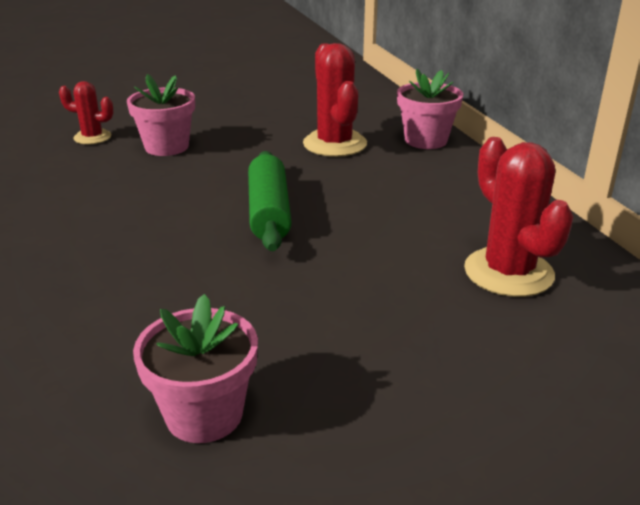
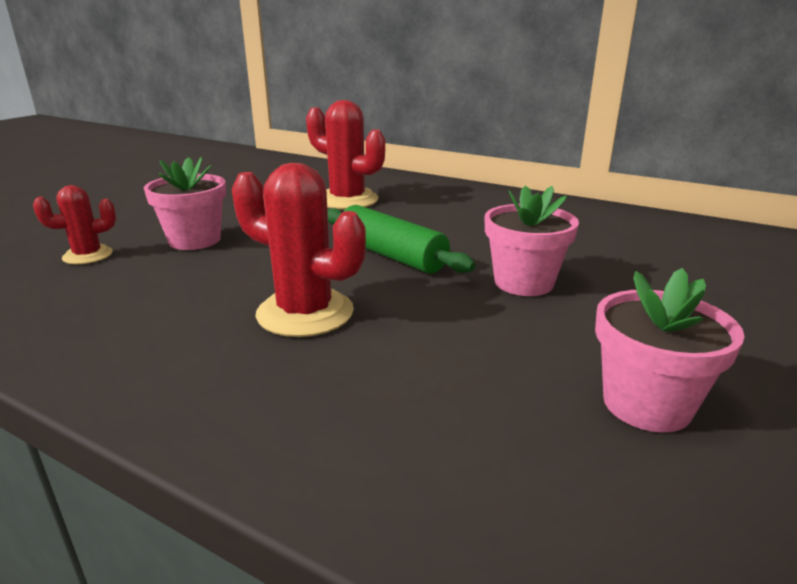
camera: 40 degrees left, 5 degrees down
(425, 140) = (408, 182): pink flower pot -> pink flower pot (523, 283)
(508, 272) = (612, 235): red cactus -> red cactus (305, 313)

